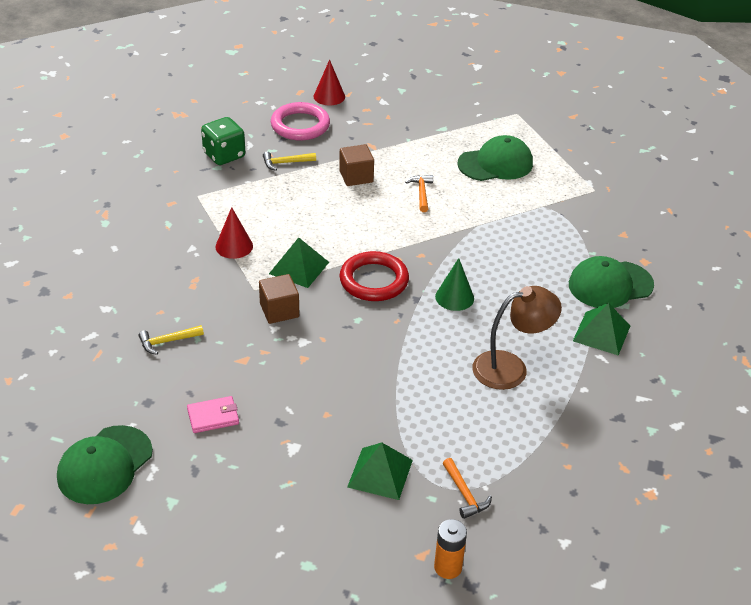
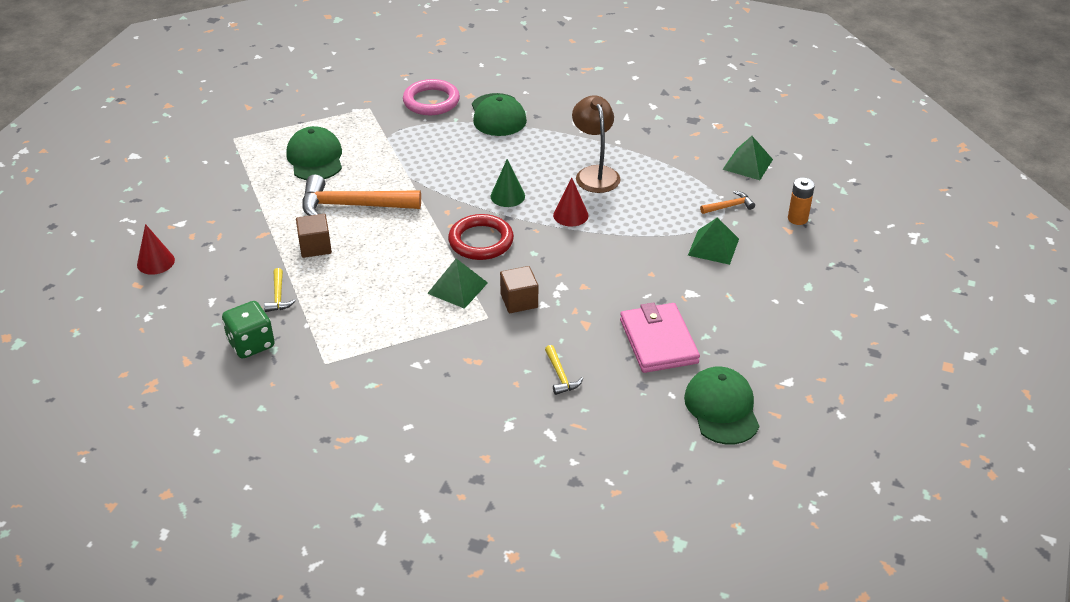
camera: 85 degrees left, 0 degrees up
(105, 465) = (722, 408): green cap -> green cap turned 135 degrees counterclockwise
(213, 416) = (658, 341): pink wallet -> pink wallet, size x1.89
(234, 246) = (418, 333): red cone -> red cone (570, 215)
(300, 125) = (208, 285): pink ring -> pink ring (431, 101)
(421, 193) = (353, 206): orange hammer -> orange hammer, size x2.22
(601, 333) = (555, 126): green pyramid -> green pyramid (747, 164)

